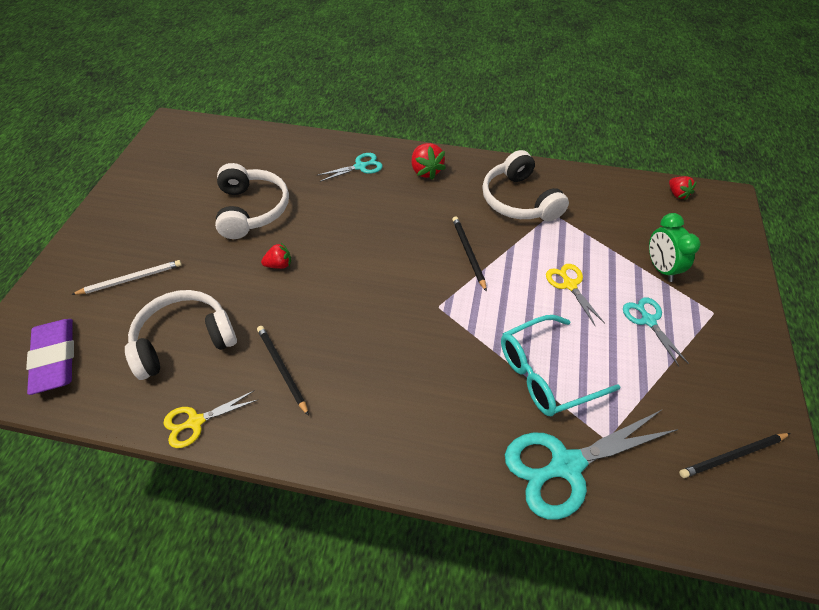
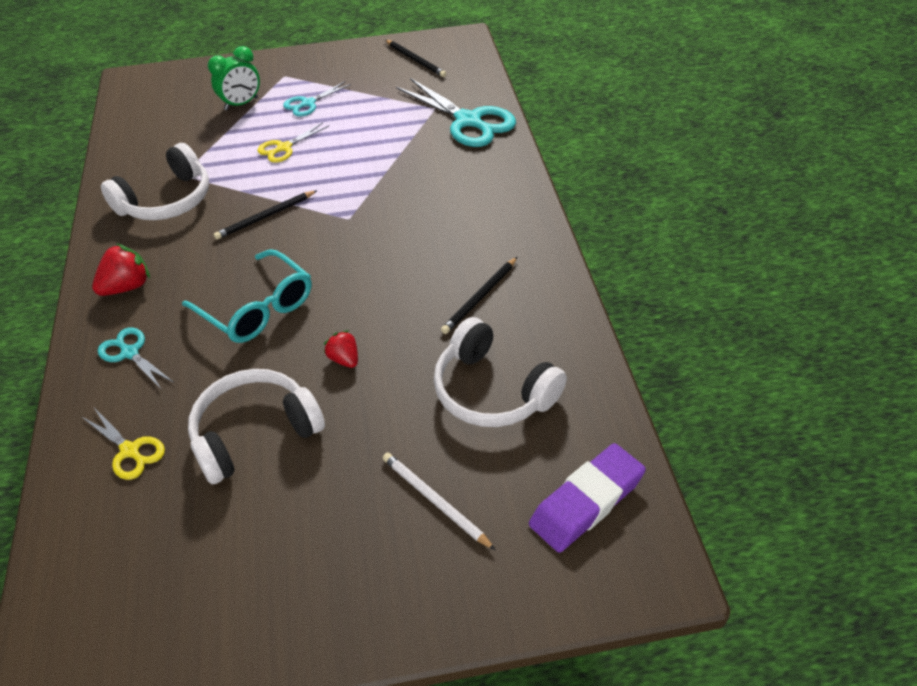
camera: 110 degrees left, 5 degrees down
(196, 422) = (572, 332): yellow scissors -> yellow scissors (130, 450)
(546, 374) = (392, 143): turquoise glasses -> turquoise glasses (257, 308)
(677, 194) = (129, 105): red strawberry -> none

